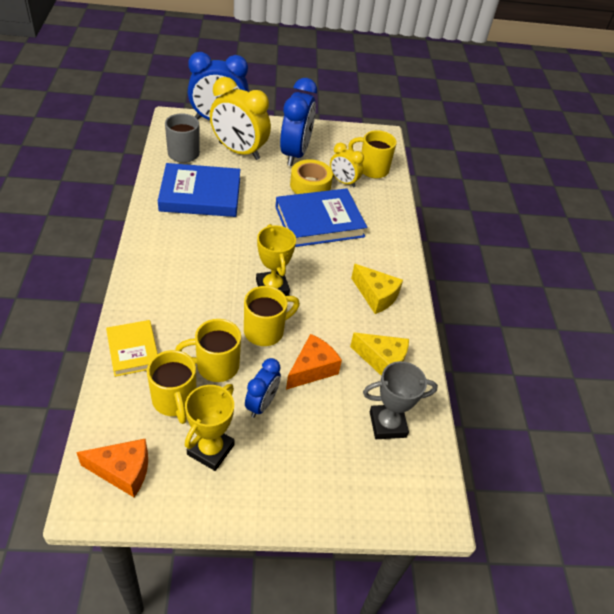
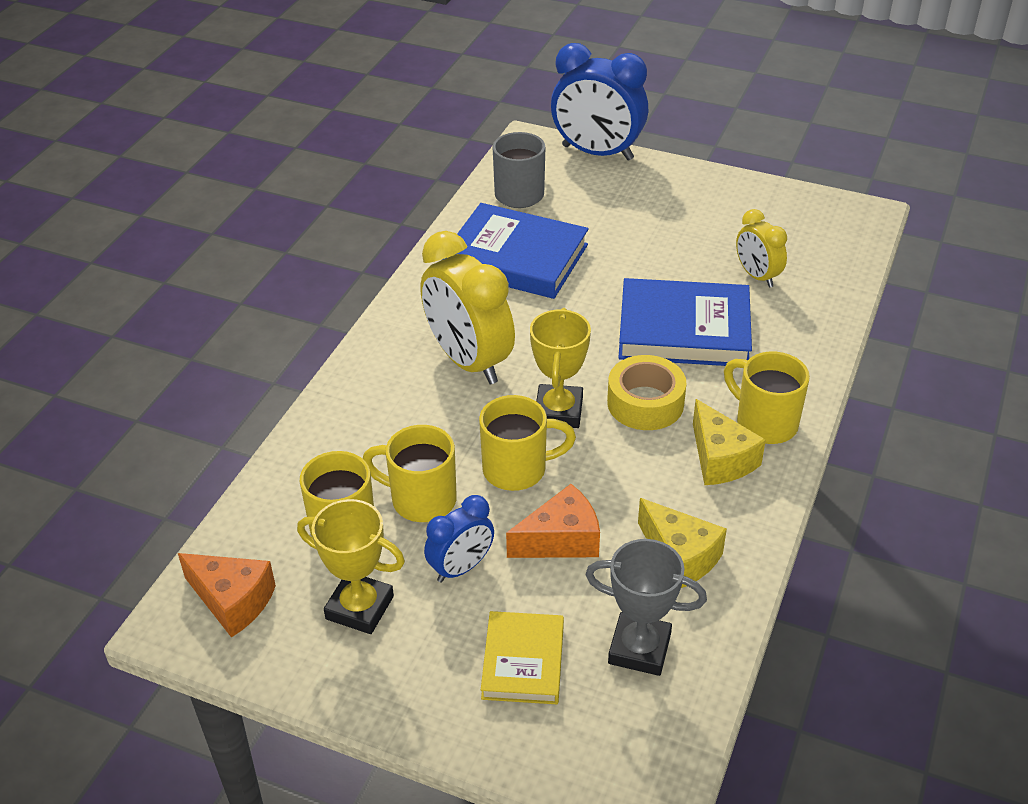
camera: 30 degrees right, 5 degrees down
(133, 350) = (318, 451): yellow book -> yellow book (523, 661)
(210, 450) = (359, 608): yellow trophy -> yellow trophy turned 60 degrees clockwise
(239, 151) = (607, 203): yellow clock -> yellow clock (468, 361)
(295, 153) = (697, 220): blue clock -> none
(310, 185) = (697, 272): yellow tape -> yellow tape (645, 403)
(372, 169) = (817, 264): yellow mug -> yellow mug (764, 423)

